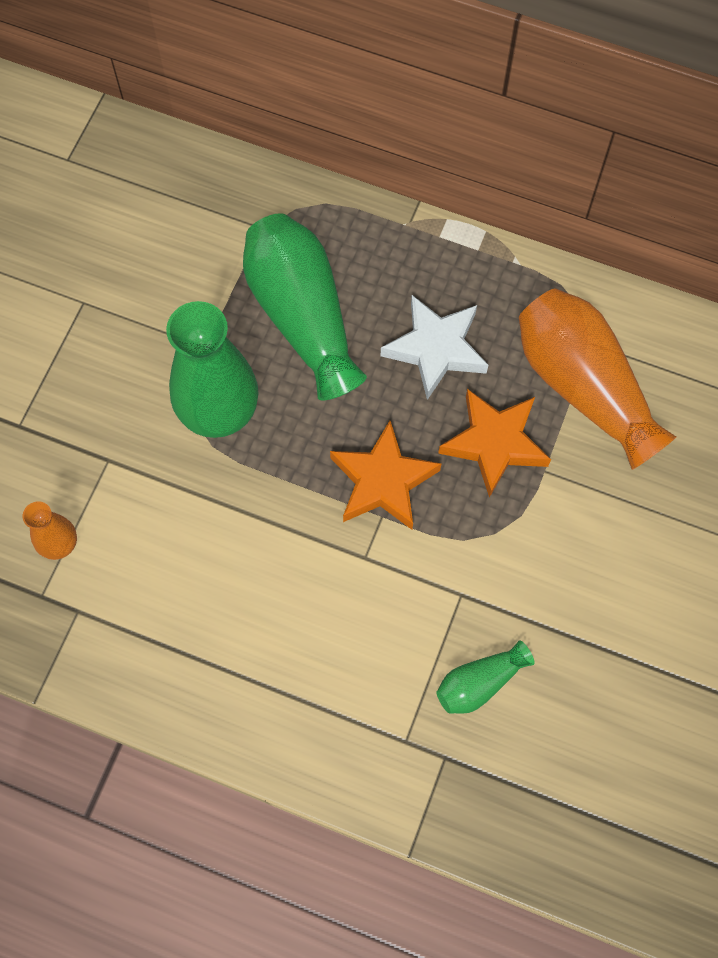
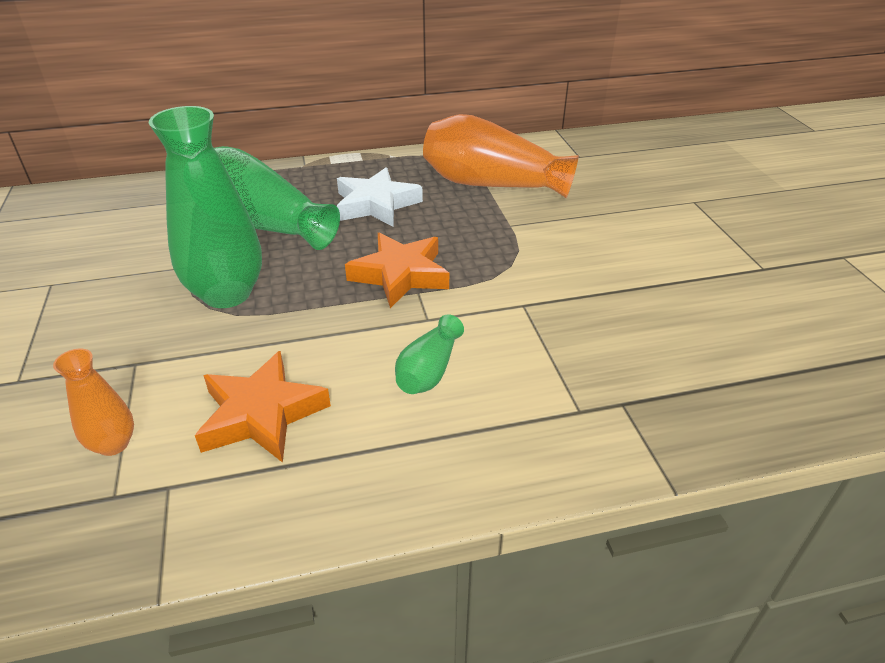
camera: 35 degrees left, 30 degrees down
(479, 683) = (594, 345): green vase -> green vase (429, 371)
(494, 443) = (462, 227): orange star -> orange star (261, 414)

